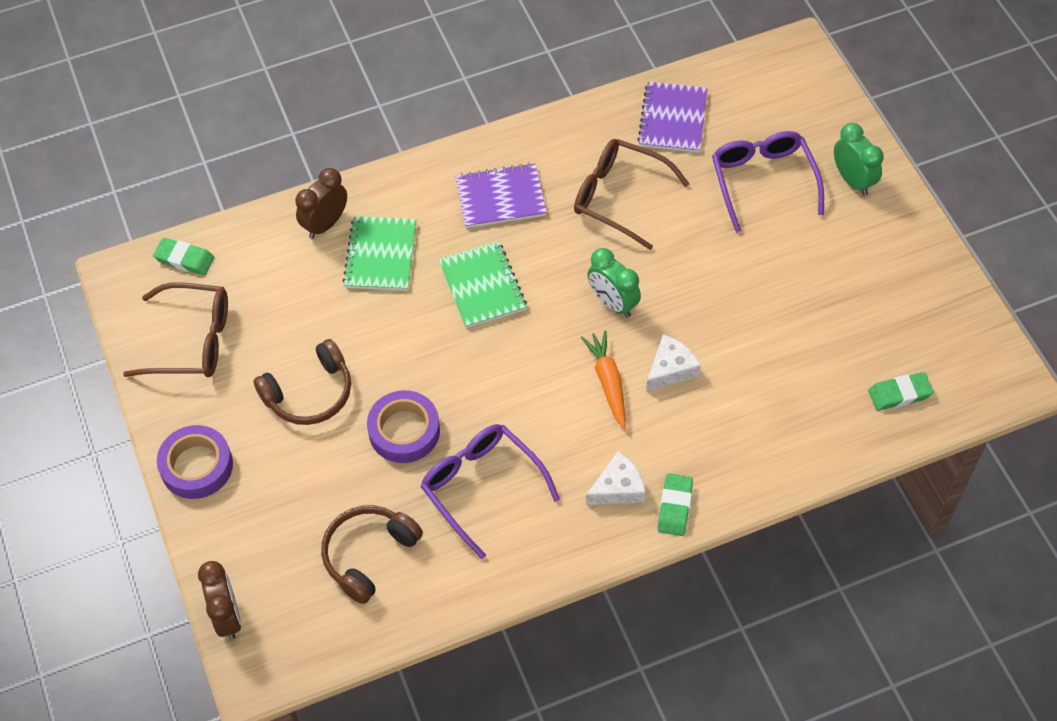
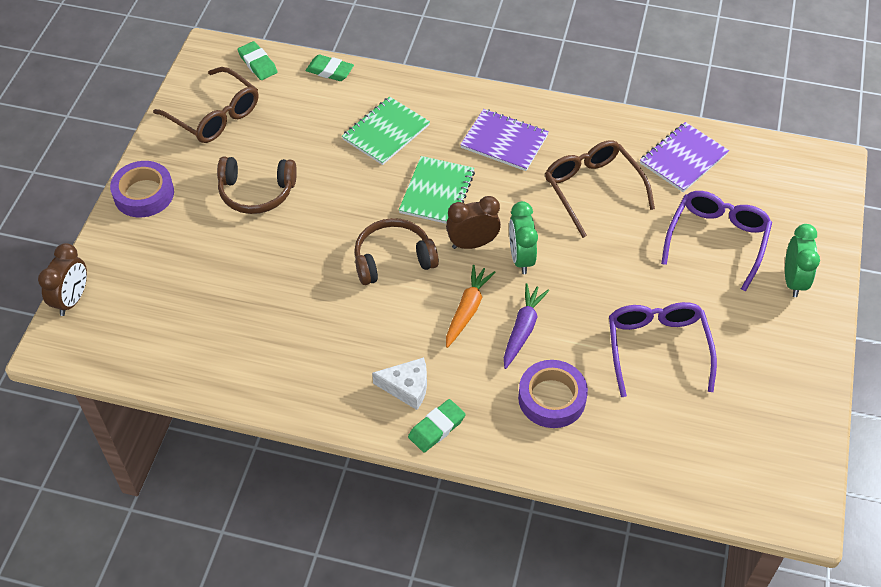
camera: 35 degrees right, 5 degrees down
(325, 224) = (367, 92): brown clock -> brown clock (472, 244)
(368, 555) = (195, 320): brown headphones -> brown headphones (393, 259)
(404, 431) = (295, 254): purple tape -> purple tape (552, 398)
(481, 486) = (312, 324): purple glasses -> purple glasses (657, 348)
(670, 369) = (522, 329): white cheese -> purple carrot
(899, 394) = (691, 461): green eraser -> green eraser (330, 71)

